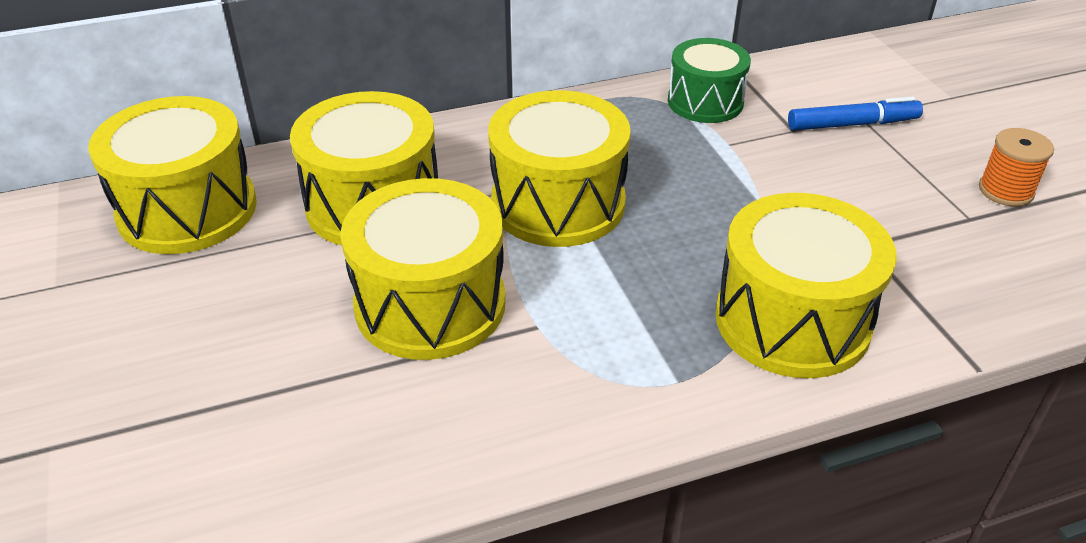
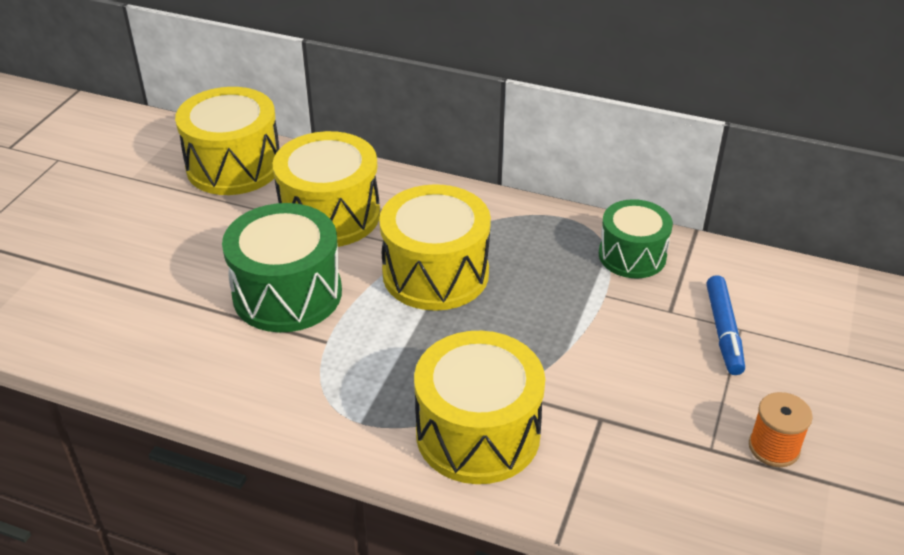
camera: 40 degrees right, 0 degrees up
(430, 304) = (287, 294): yellow drum -> green drum
(852, 124) = (723, 331): blue marker -> blue marker turned 60 degrees clockwise

